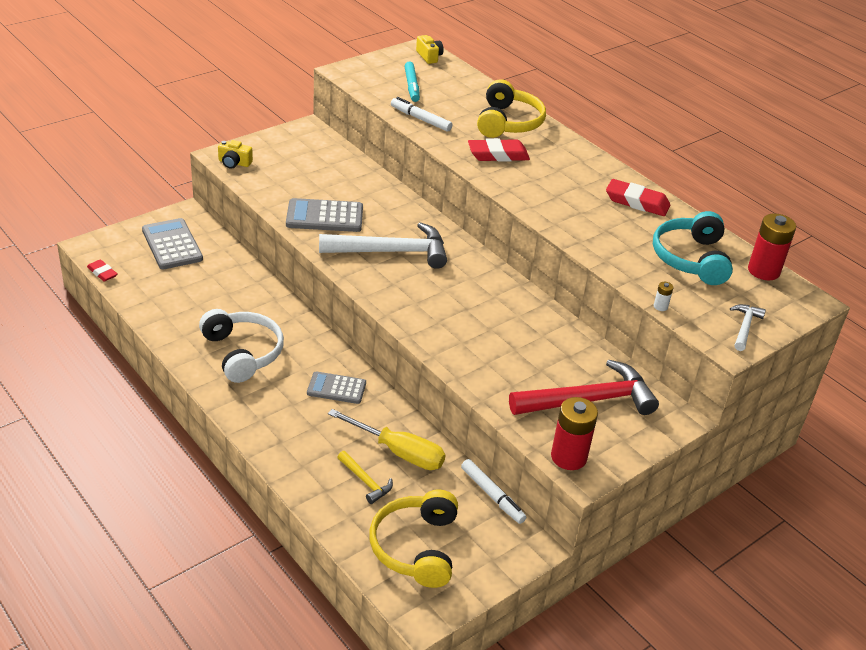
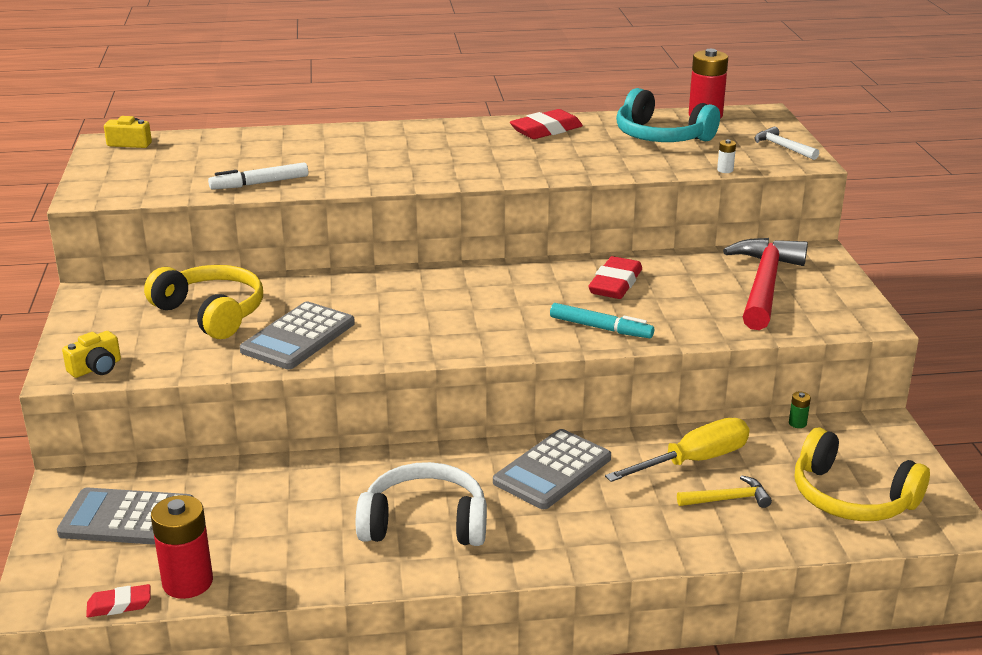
camera: 55 degrees left, 10 degrees down
(336, 388) = (552, 470): grey calculator -> grey calculator, size x1.51
(391, 252) = (417, 315): white hammer -> none
(412, 86) = (181, 169): turquoise marker -> turquoise marker (600, 328)
(492, 495) = (797, 423): white marker -> green battery
(498, 155) = (385, 165): red eraser -> red eraser (615, 284)
(508, 122) = (328, 143): yellow headphones -> yellow headphones (211, 313)
(568, 457) = (843, 321): red battery -> red battery (187, 582)

